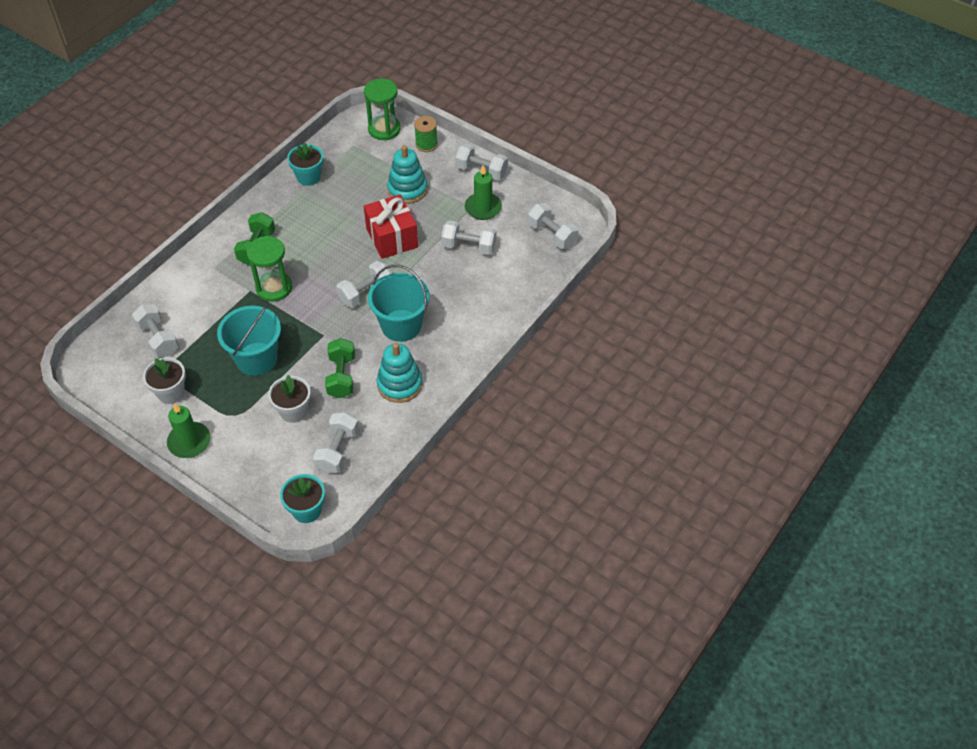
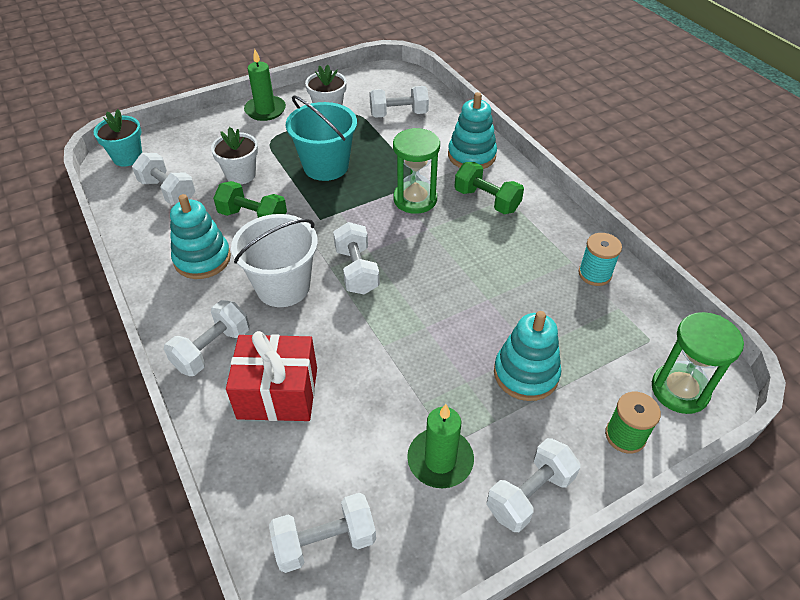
camera: 115 degrees right, 5 degrees down
(202, 272) = (471, 155): none -> turquoise stacking toy
(308, 177) = (594, 274): turquoise flower pot -> turquoise spool
(392, 238) = (436, 324): red gift -> red gift (278, 393)
(401, 325) = (283, 286): turquoise bucket -> white bucket
(469, 246) = (369, 408): white dumbbell -> white dumbbell (212, 349)

